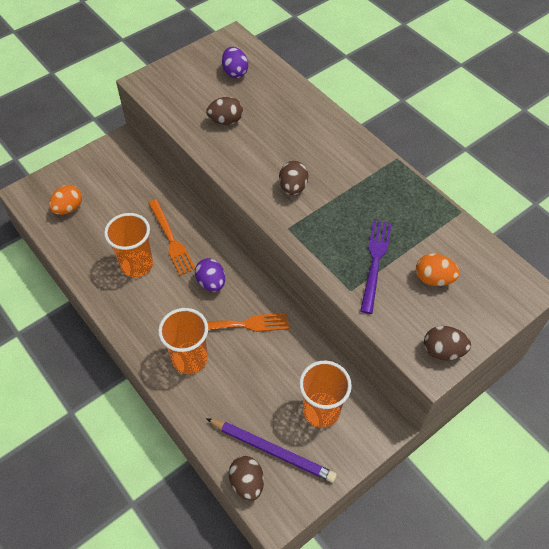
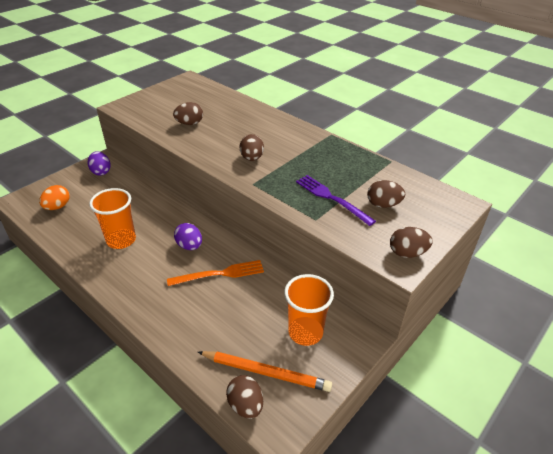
camera: 10 degrees left, 15 degrees down
(171, 239) = (151, 219): orange fork -> none
(190, 359) = (176, 306): orange cup -> none
(235, 72) = (193, 96): purple egg -> purple egg (101, 172)
(272, 450) = (265, 372): purple pencil -> orange pencil
(375, 261) = (331, 198): purple fork -> purple fork turned 45 degrees counterclockwise
(433, 279) = (383, 205): orange egg -> brown egg

